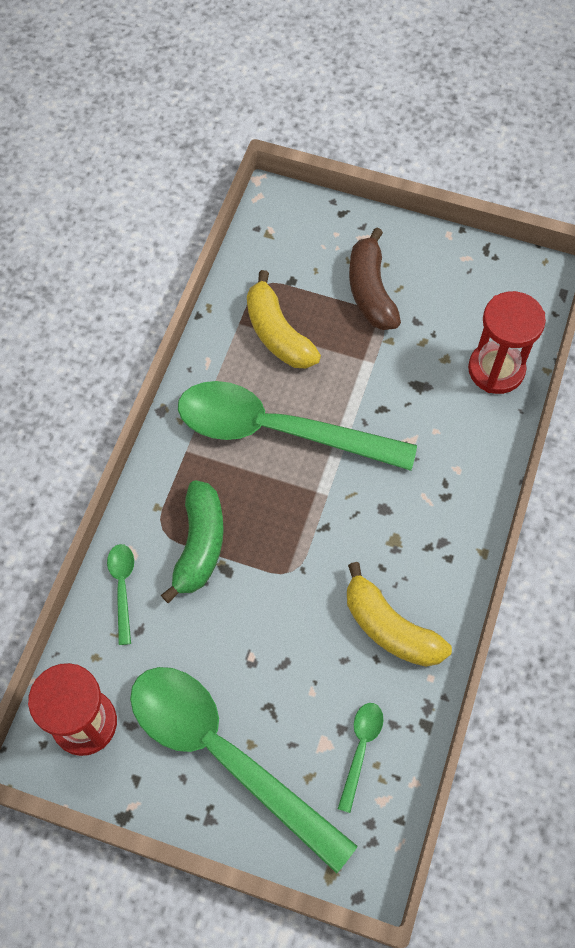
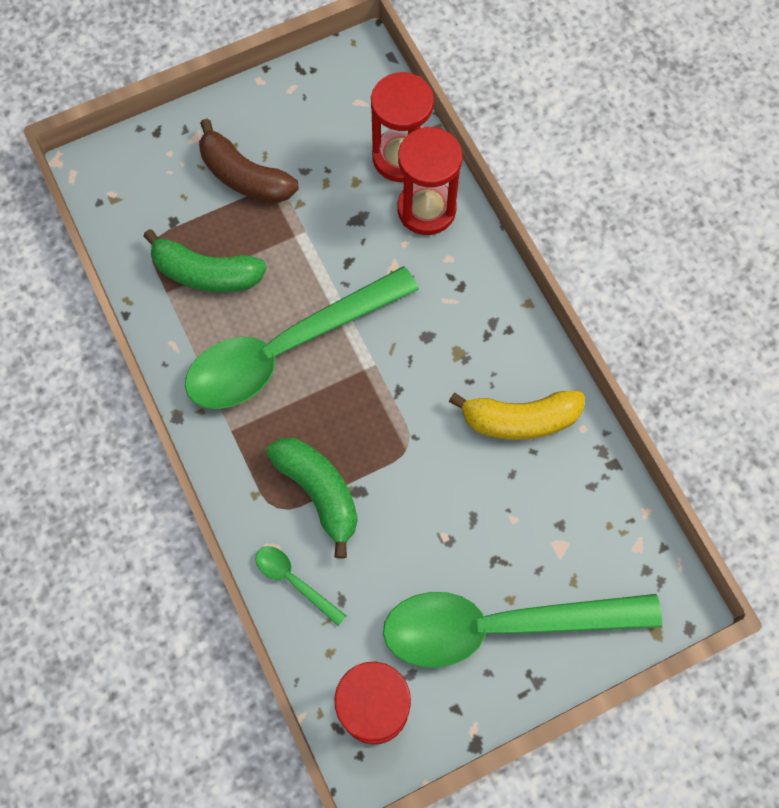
camera: 45 degrees left, 5 degrees up
(277, 333) = (206, 273): yellow banana -> green banana
(360, 749) = (588, 525): green spoon -> none
(477, 421) = (426, 209): none -> red hourglass

